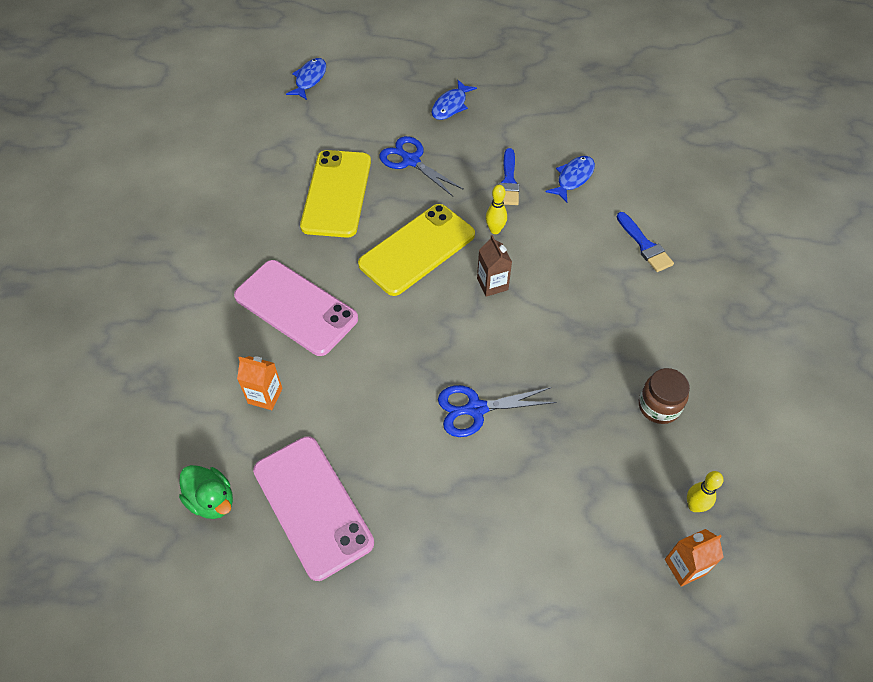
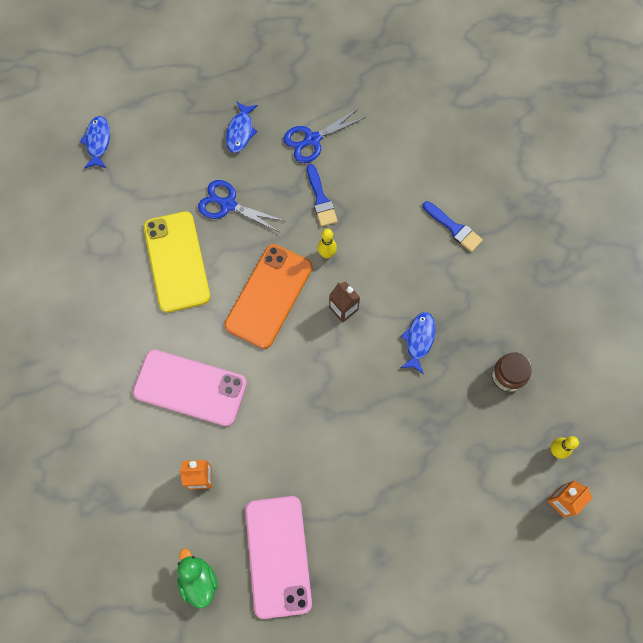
camera: 20 degrees left, 15 degrees up
(212, 500) = (198, 580): green duck -> green duck turned 135 degrees counterclockwise
(312, 506) = (278, 556): pink phone -> pink phone turned 45 degrees clockwise
(417, 249) = (269, 296): yellow phone -> orange phone
(476, 409) = (371, 428): blue scissors -> blue scissors (312, 139)
(573, 178) = (374, 178): blue fish -> blue fish (419, 340)

